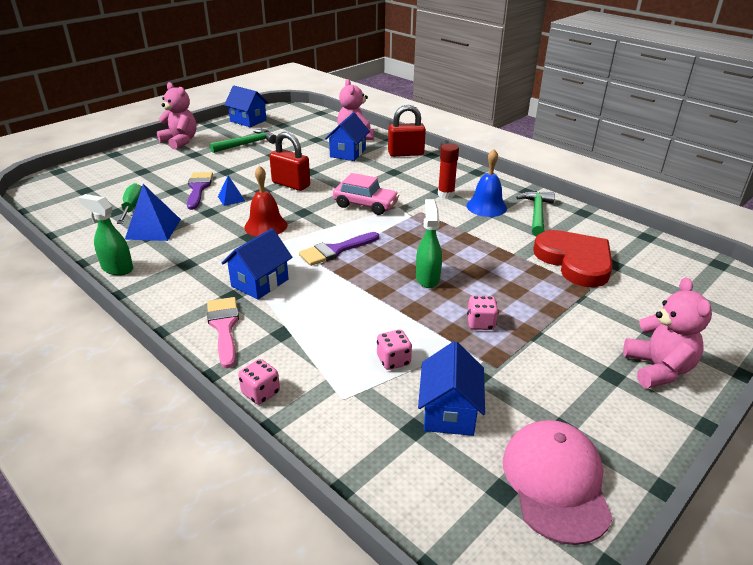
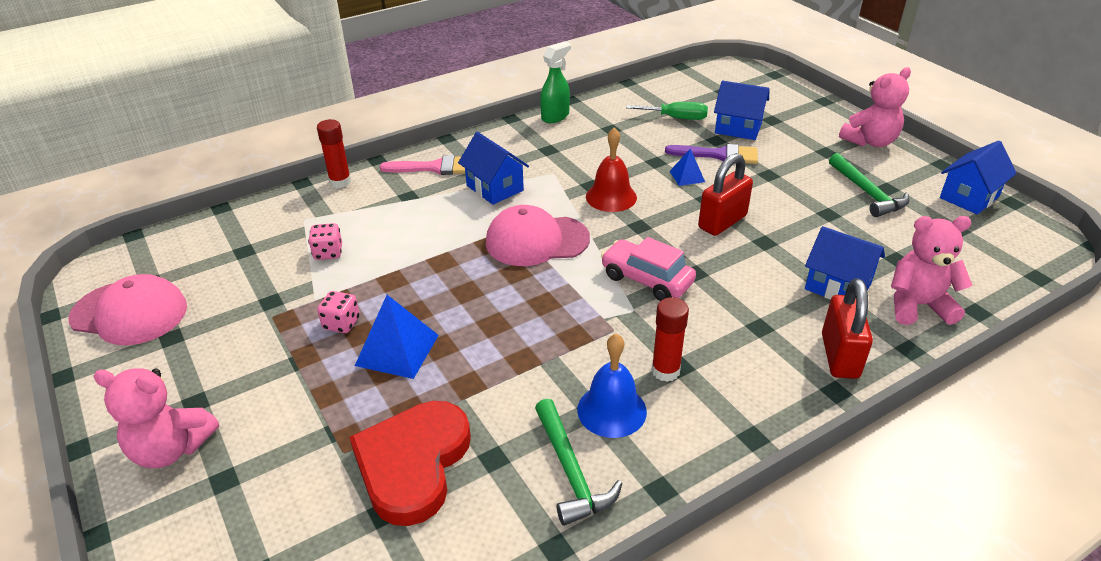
camera: 105 degrees right, 5 degrees up
(153, 229) = (625, 131): blue pyramid -> blue pyramid (397, 350)
(261, 393) = (340, 182): pink dice -> red glue stick
(335, 250) = (536, 240): purple brush -> pink cap
(365, 205) = (646, 279): pink car -> pink car turned 90 degrees clockwise
(427, 278) = (446, 302): green spray bottle -> none
(449, 412) = (244, 273): blue house -> blue house (738, 128)
(536, 213) = (571, 471): green hammer -> green hammer turned 45 degrees clockwise
(575, 261) = (413, 464): red heart -> red heart turned 120 degrees clockwise

